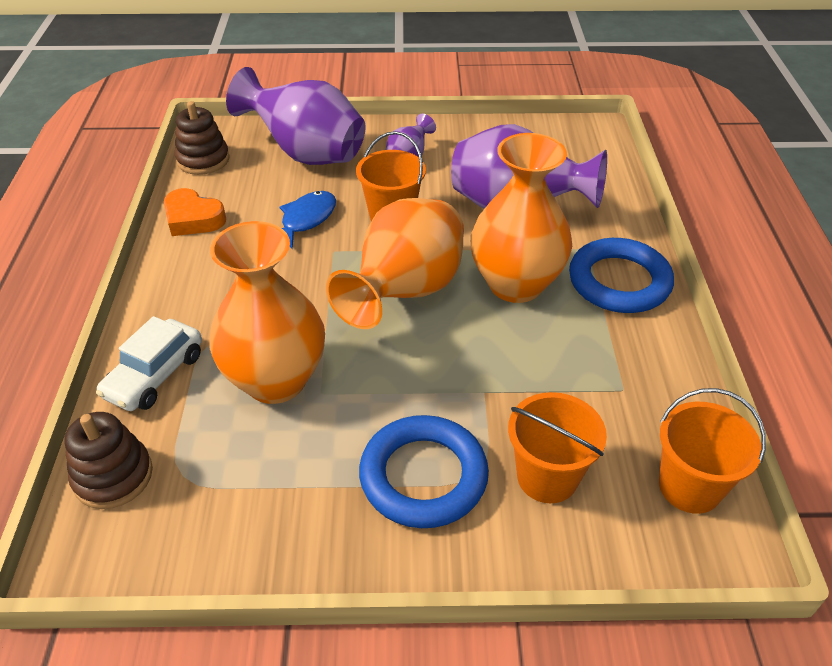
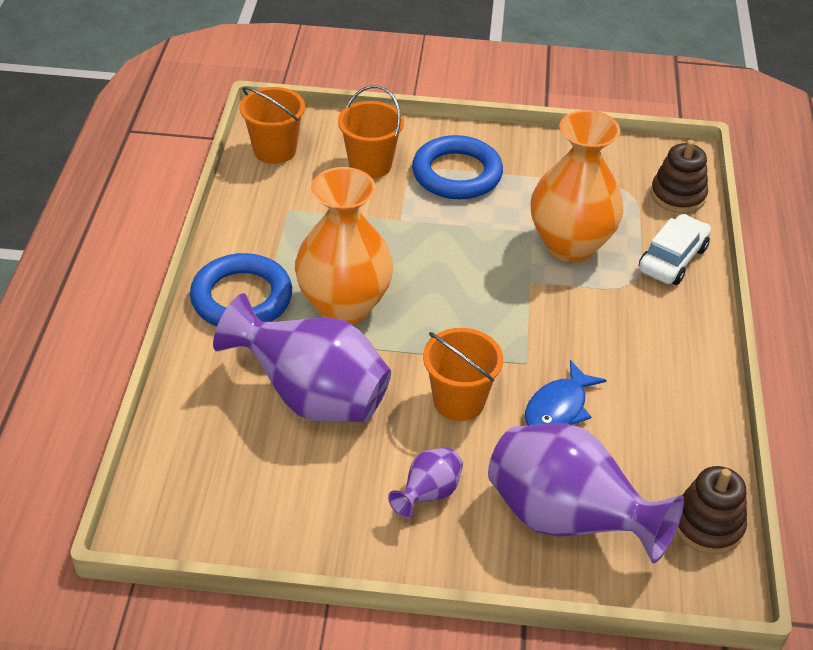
camera: 175 degrees left, 0 degrees up
(193, 219) = (690, 424): orange heart -> none
(405, 293) = (454, 309): orange vase -> none

